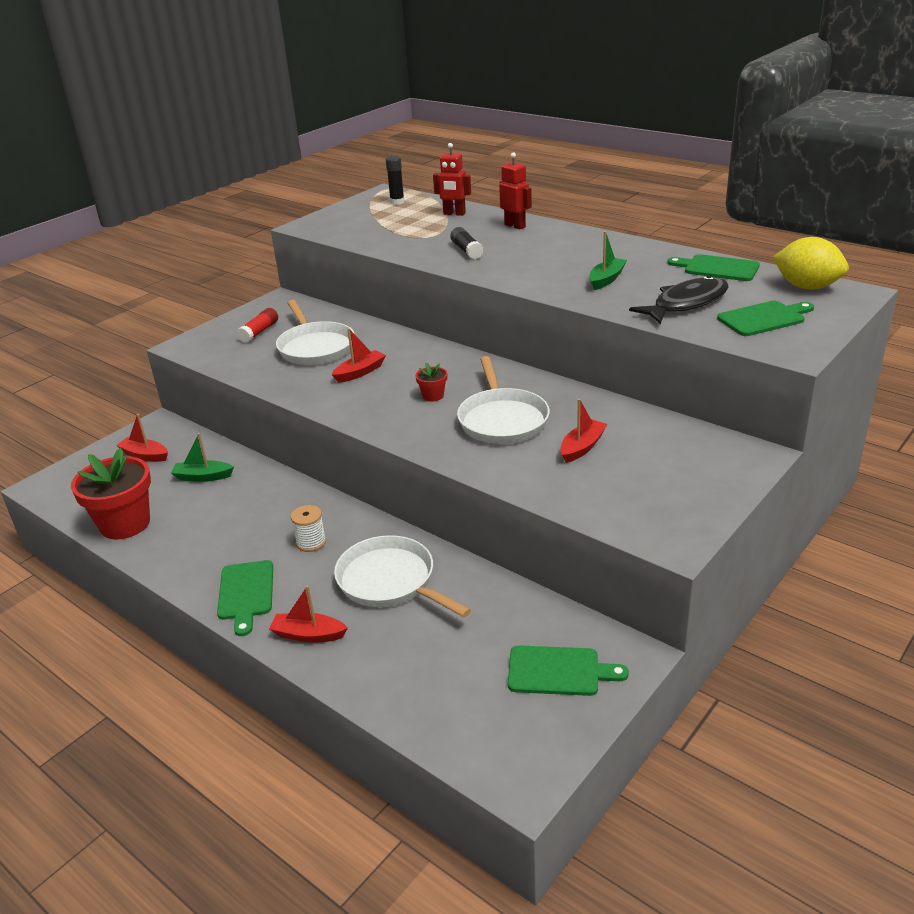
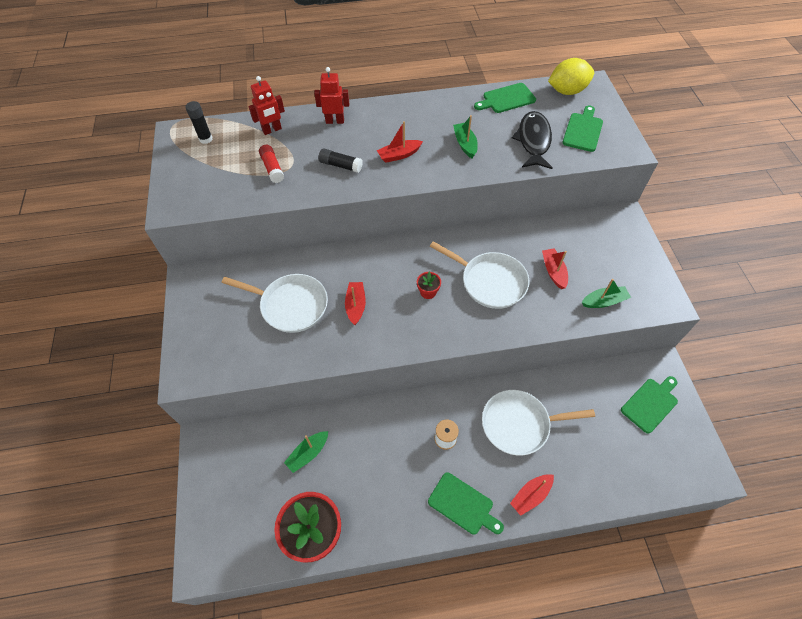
camera: 50 degrees left, 25 degrees up
(145, 455) = (238, 473): red boat -> red boat (399, 155)
(259, 332) = (225, 320): red glue stick -> red glue stick (272, 168)
(596, 497) = (604, 301): none -> green boat

